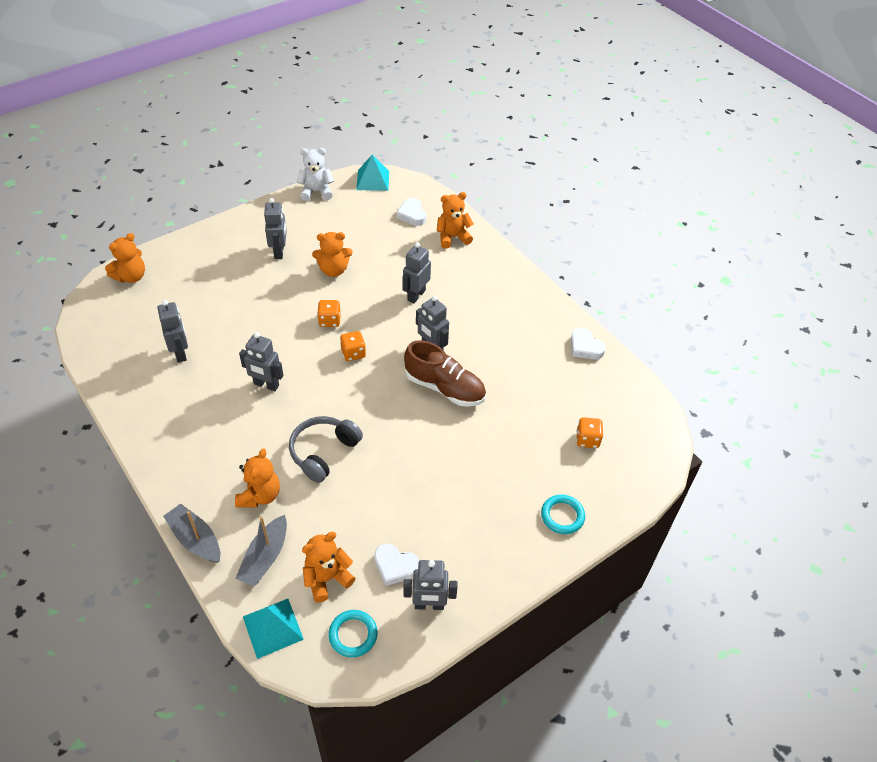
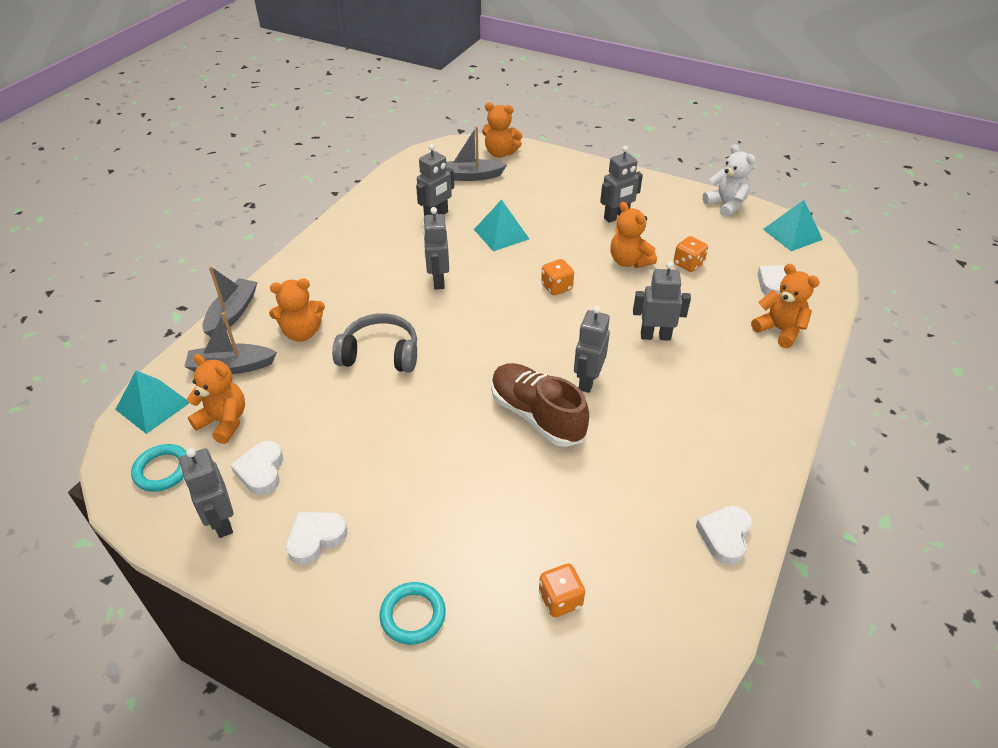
camera: 65 degrees right, 5 degrees down
(146, 309) = (470, 176): none -> grey boat
(241, 323) = (501, 234): none -> turquoise pyramid
(353, 353) = (527, 322): orange dice -> orange dice (688, 264)
(444, 388) = (537, 415): brown shoe -> brown shoe turned 135 degrees clockwise
(476, 550) = (315, 538): none -> white heart

